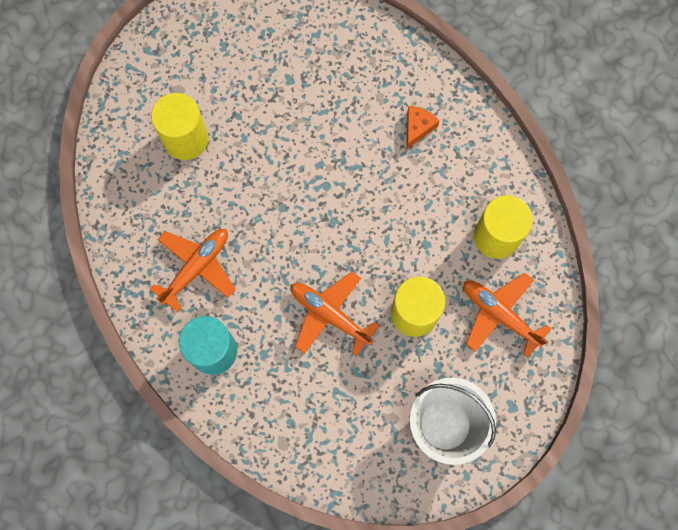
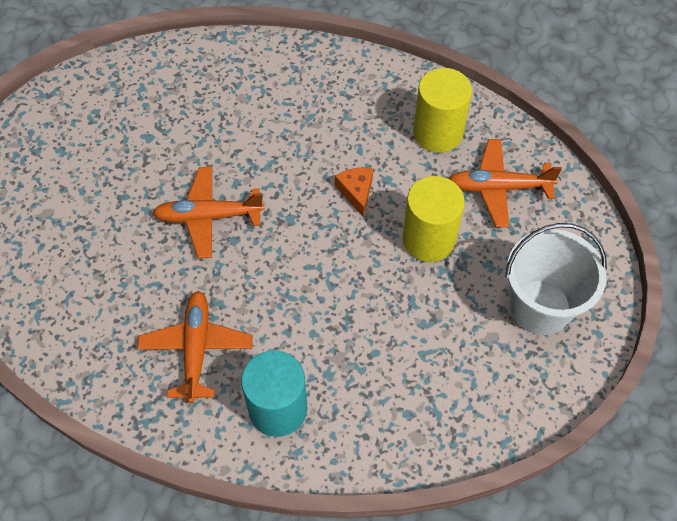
camera: 40 degrees left, 15 degrees down
(186, 139) = (90, 248): yellow cylinder -> none
(329, 314) = (357, 295): orange plane -> orange plane (208, 216)
(418, 127) = (295, 98): orange cheese -> orange cheese (356, 192)

